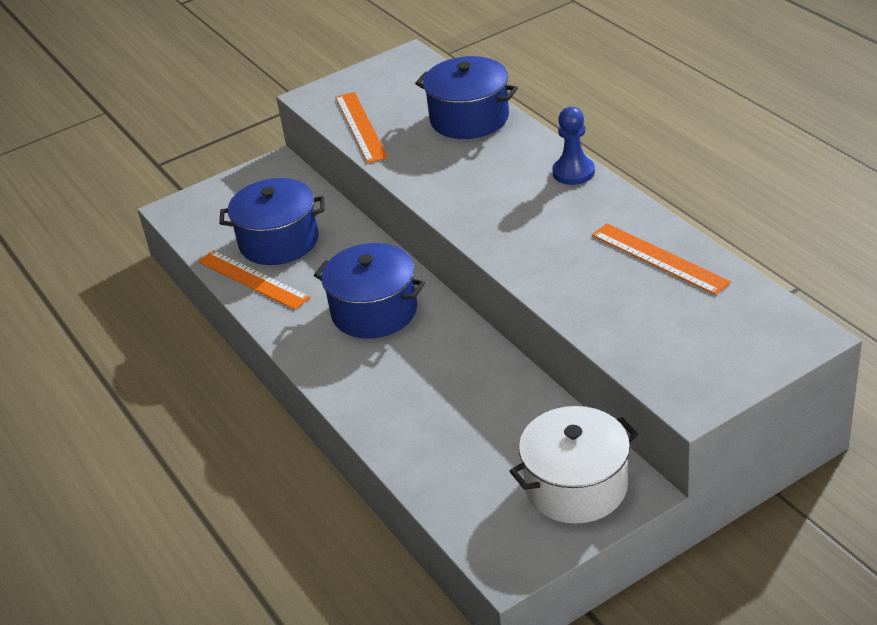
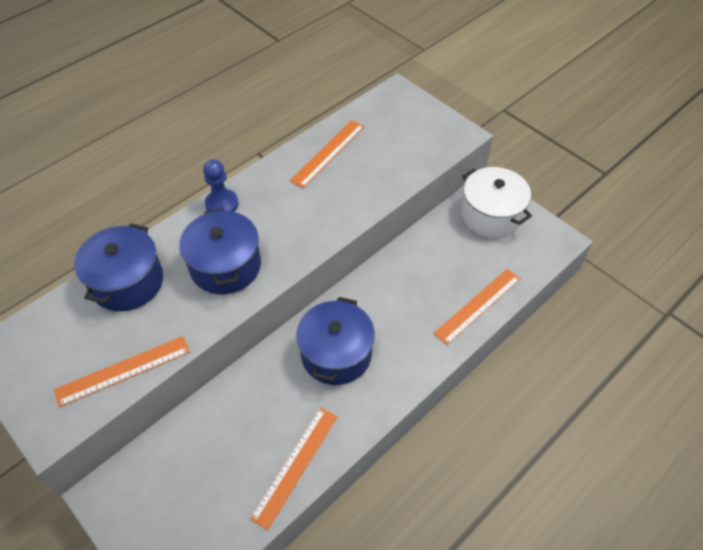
camera: 105 degrees left, 15 degrees up
(279, 241) = (237, 456): blue pot -> blue pot (225, 266)
(409, 447) = (478, 305): none -> orange ruler

